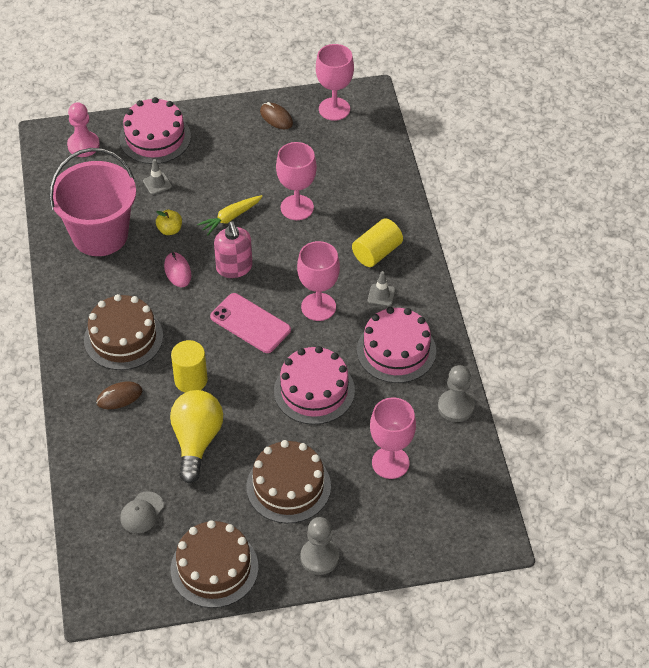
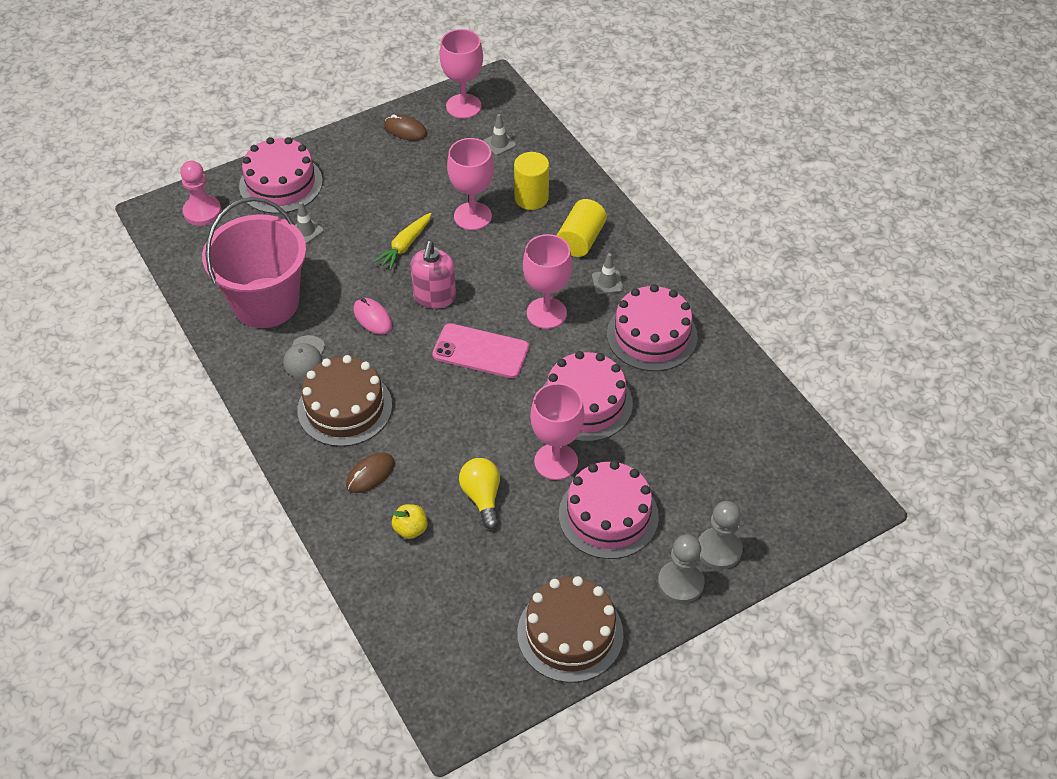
camera: 20 degrees left, 0 degrees up
(142, 513) = (457, 597): grey cap -> grey cap (304, 357)
(170, 230) = (343, 276): yellow apple -> yellow apple (410, 529)
(191, 380) = (443, 432): yellow cylinder -> yellow cylinder (531, 198)
(196, 441) = (482, 497): yellow light bulb -> yellow light bulb, size x0.65
(234, 268) = (434, 297): pink soap dispenser -> pink soap dispenser turned 45 degrees clockwise
(288, 486) = (608, 515): brown cake -> pink cake
(349, 150) = (499, 143): none -> grey traffic cone
(390, 463) = (705, 455): pink goblet -> pink goblet (556, 461)
(456, 407) = (743, 376): grey pawn -> grey pawn (719, 549)

